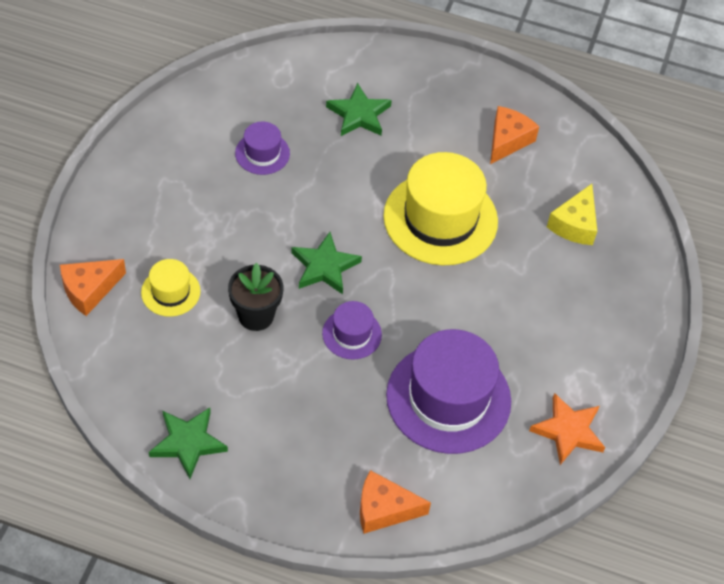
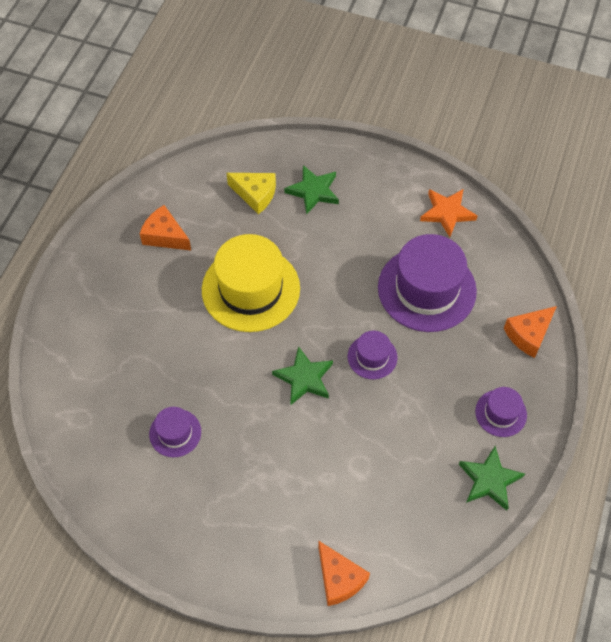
camera: 85 degrees left, 5 degrees up
(170, 292) = (337, 505): yellow hat -> none
(256, 315) = (358, 432): black flower pot -> none
(274, 464) = (501, 413): none -> purple hat
(359, 114) = (130, 351): green star -> green star (313, 191)
(384, 509) = (528, 335): orange cheese -> orange cheese turned 45 degrees clockwise

